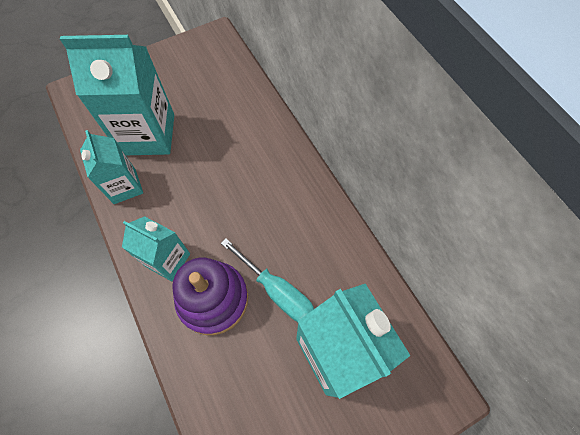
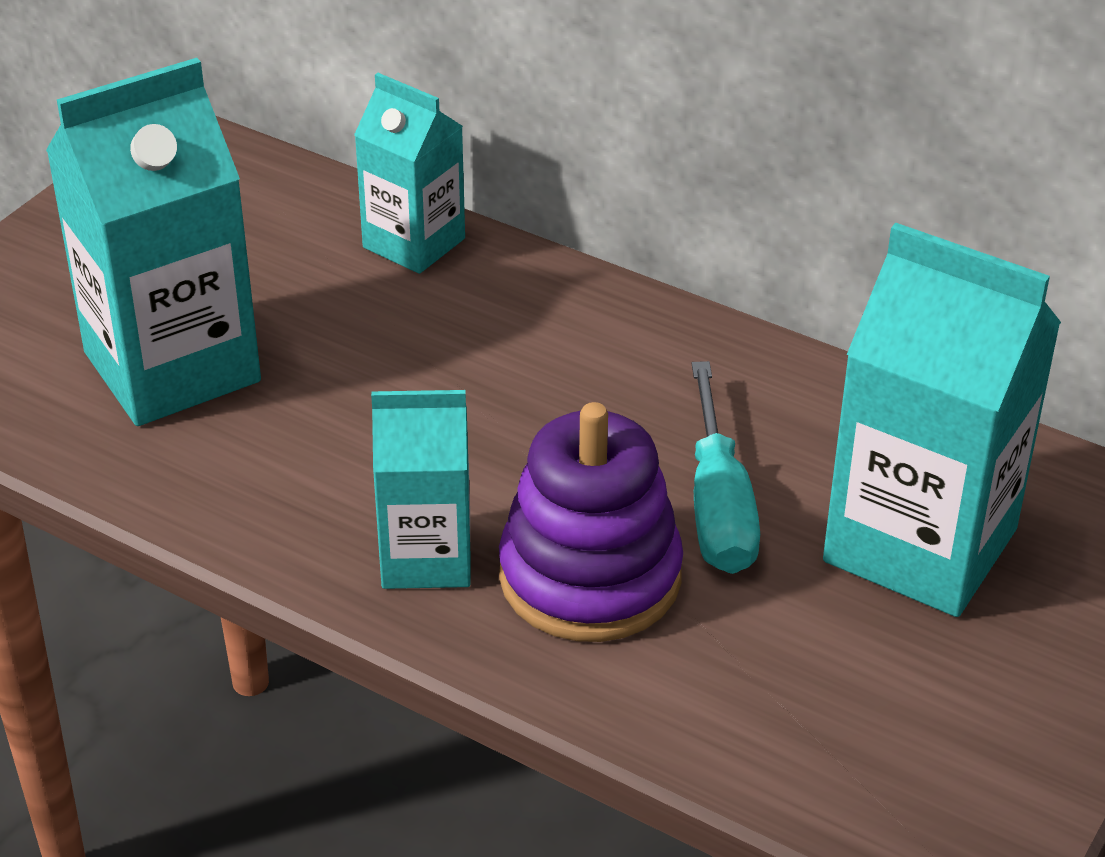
camera: 30 degrees left, 25 degrees down
(125, 186) = (199, 477): turquoise carton -> turquoise carton (414, 243)
(277, 291) = (719, 508): turquoise screwdriver -> turquoise screwdriver turned 75 degrees clockwise

